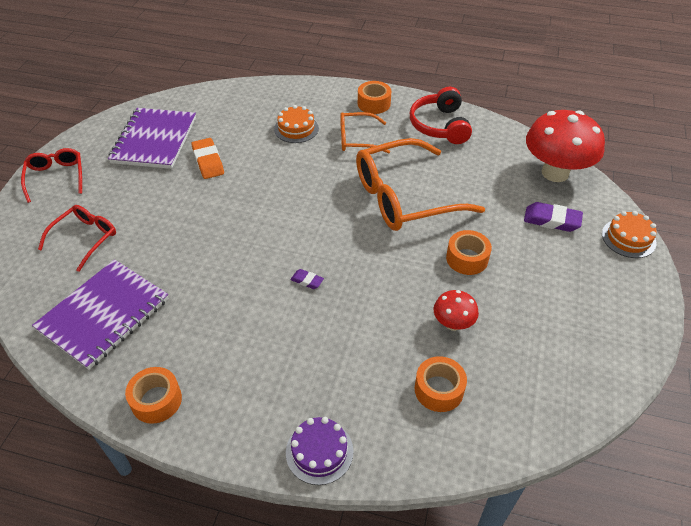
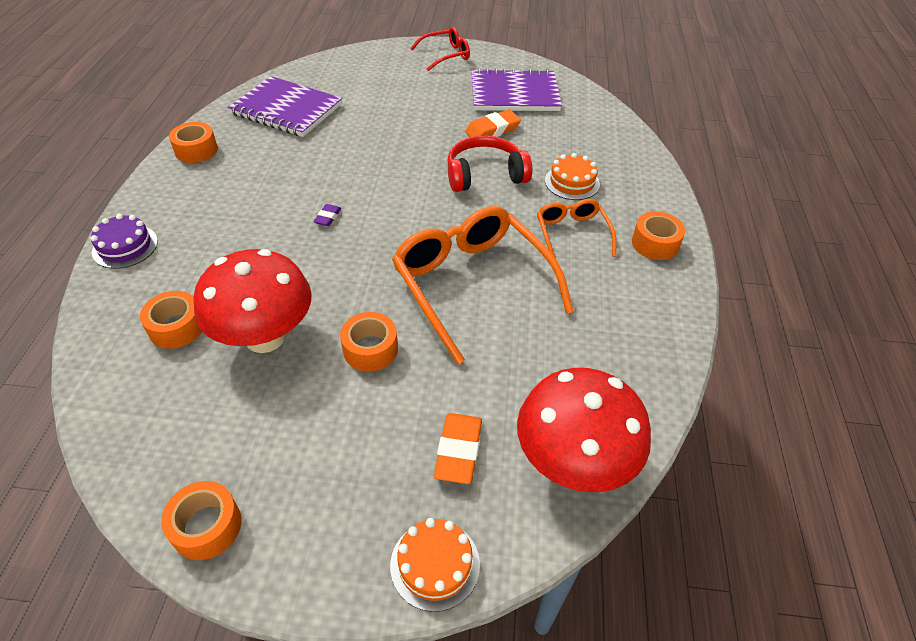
camera: 80 degrees right, 0 degrees up
(84, 239) = (372, 84): red glasses -> none
(439, 125) = (636, 314): red headphones -> red headphones (485, 175)
(453, 324) = (265, 337): red mushroom -> red mushroom, size x2.06
(551, 220) = (458, 451): purple eraser -> orange eraser
(623, 351) = (207, 526): none -> orange tape

